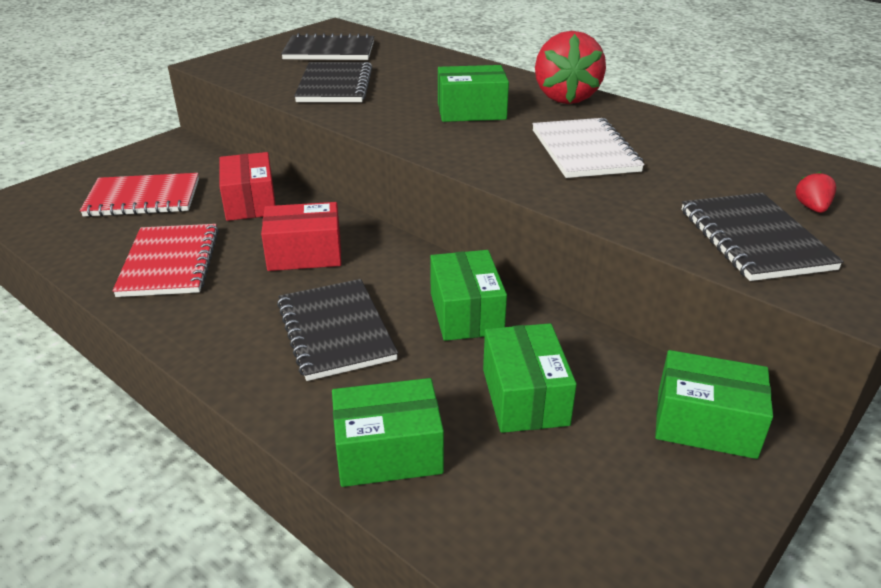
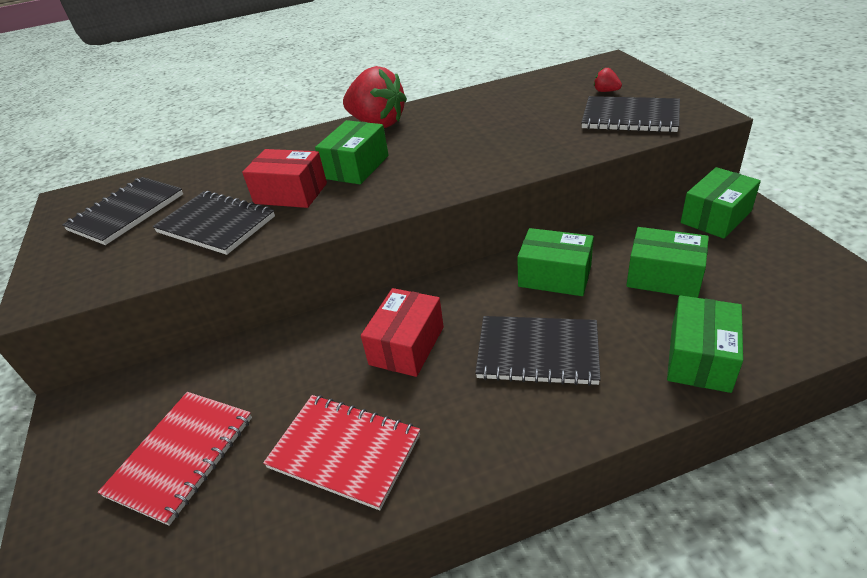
camera: 55 degrees left, 5 degrees up
(250, 202) = (280, 365): red box -> red box (290, 193)
(584, 151) = (471, 138): white notebook -> none

